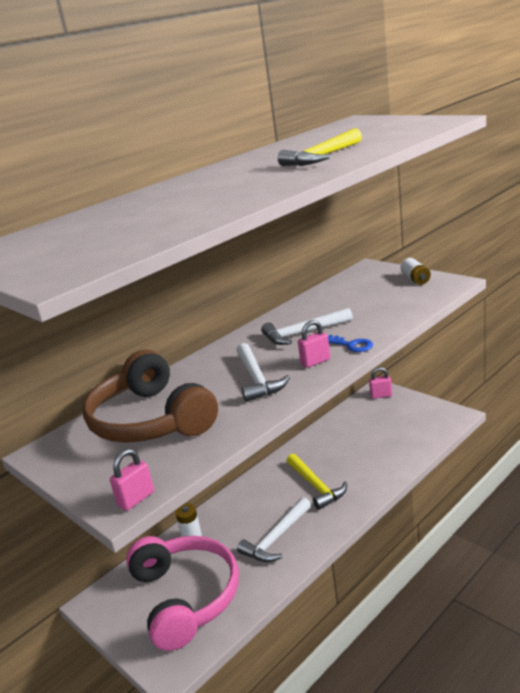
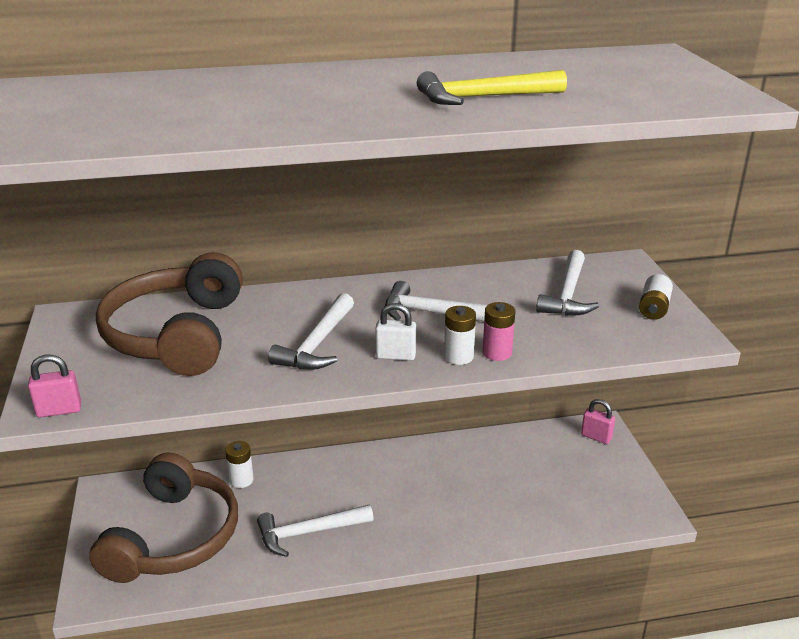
camera: 30 degrees right, 5 degrees up
(186, 597) = (174, 537): pink headphones -> brown headphones
(315, 362) = (396, 356): pink padlock -> white padlock
(316, 486) = (406, 501): yellow hammer -> none
(352, 345) = (458, 356): blue key -> white battery
(361, 293) = (567, 294): none -> white hammer
(369, 334) = (497, 353): none -> pink battery

